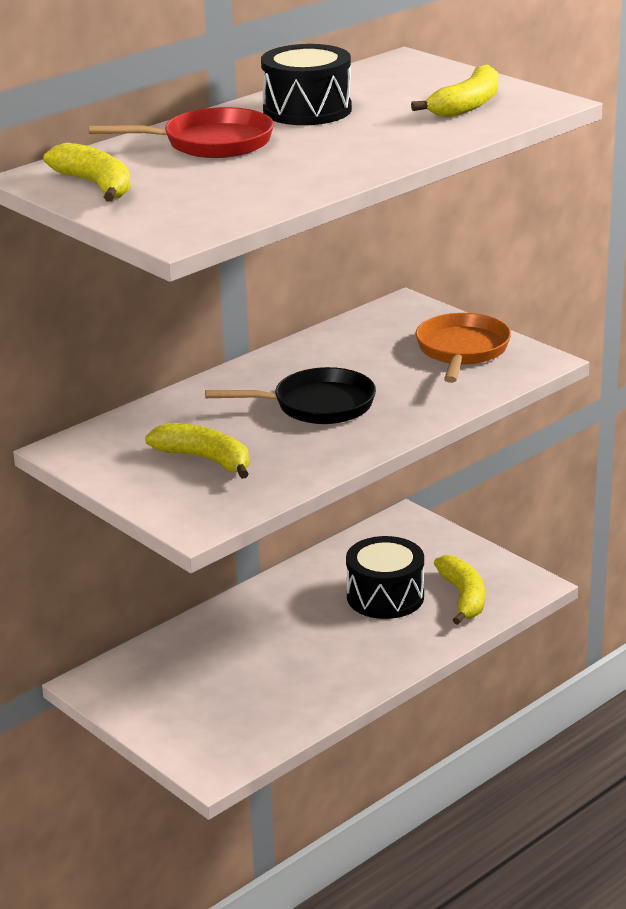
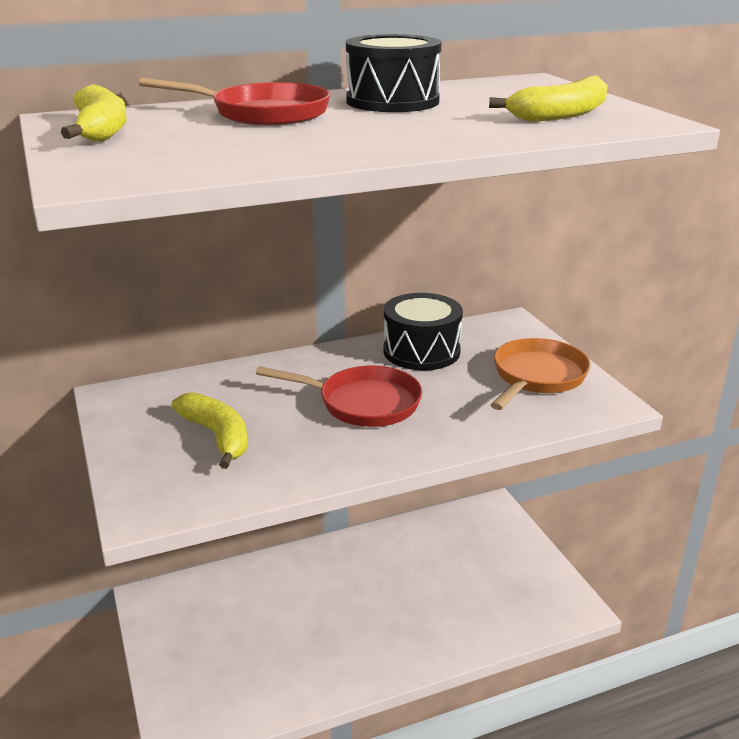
camera: 20 degrees right, 0 degrees up
(317, 405) = (363, 403): black pan -> red pan
(385, 596) = (438, 581): black drum -> black drum (421, 351)
(463, 597) = (507, 603): yellow banana -> none

